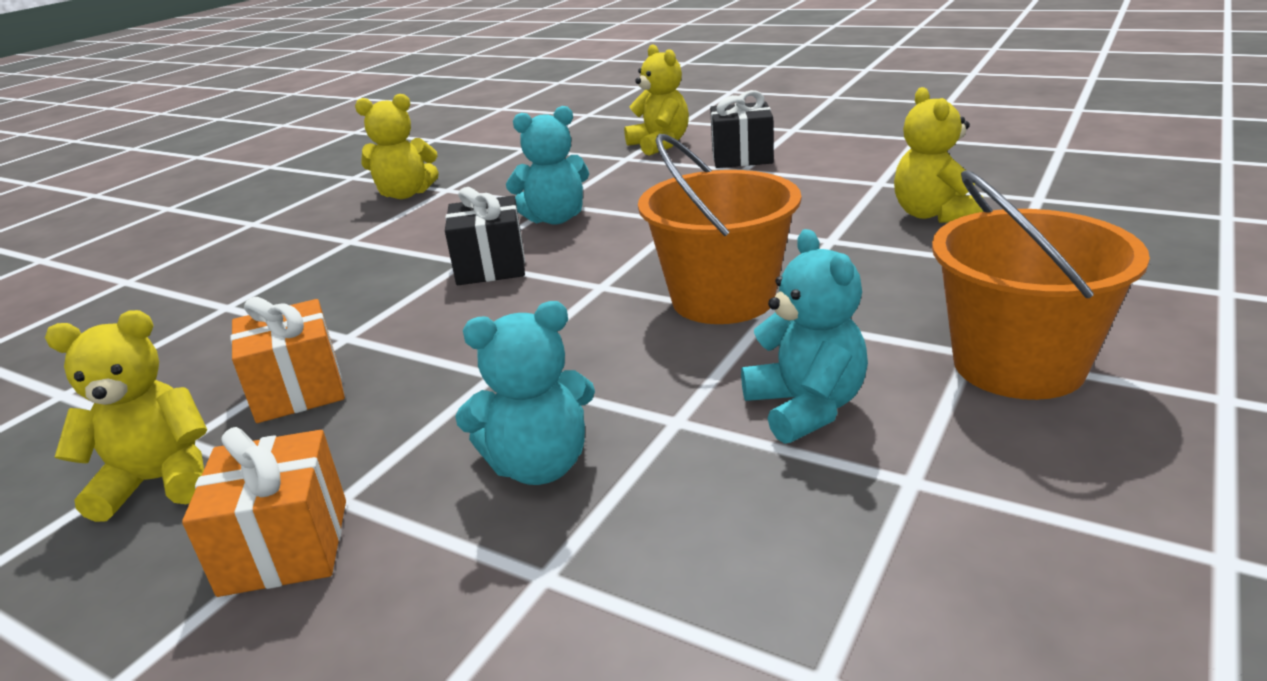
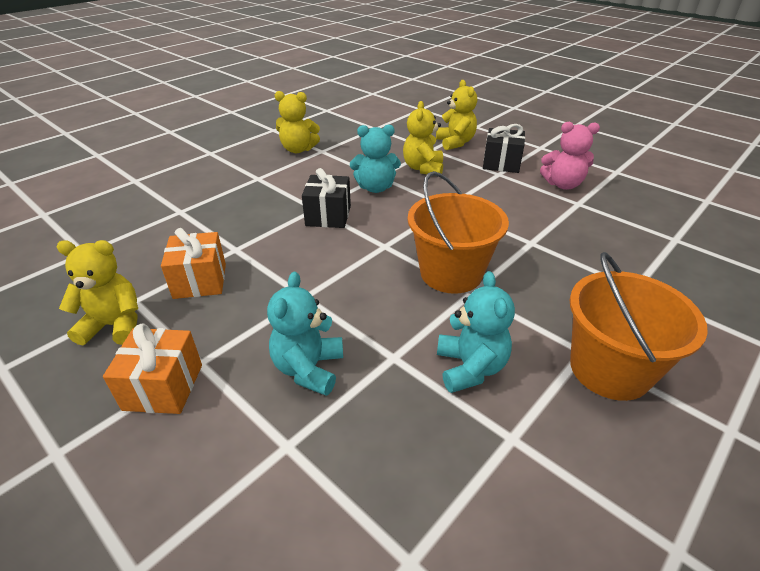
camera: 10 degrees right, 10 degrees up
(539, 465) = (308, 369): turquoise teddy bear -> turquoise teddy bear turned 105 degrees clockwise
(846, 165) = (563, 185): none -> pink teddy bear
(933, 215) = (603, 237): yellow teddy bear -> yellow teddy bear (423, 168)

